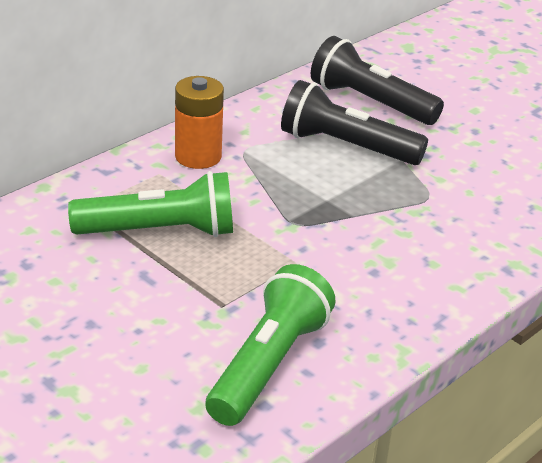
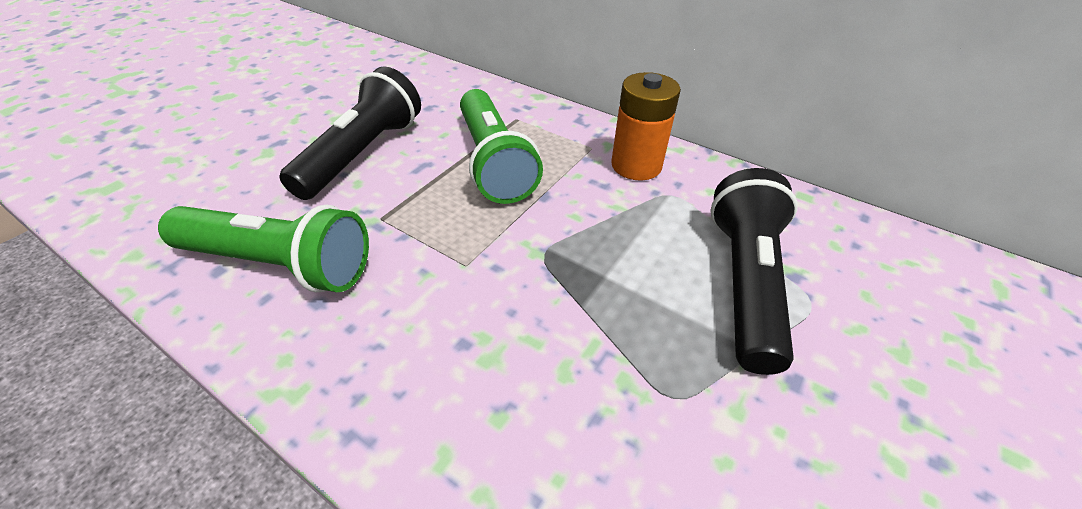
camera: 80 degrees right, 10 degrees up
(370, 102) = (885, 297): black flashlight -> black flashlight (362, 154)

